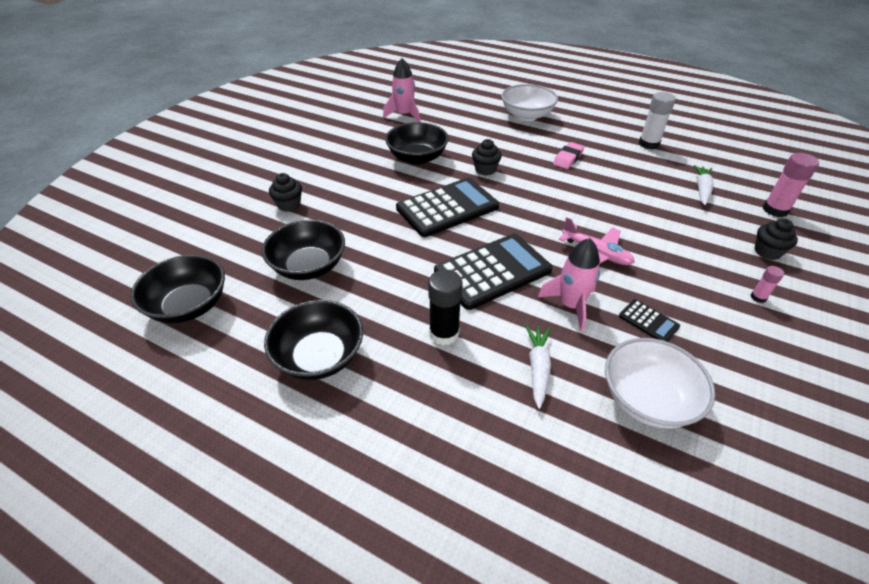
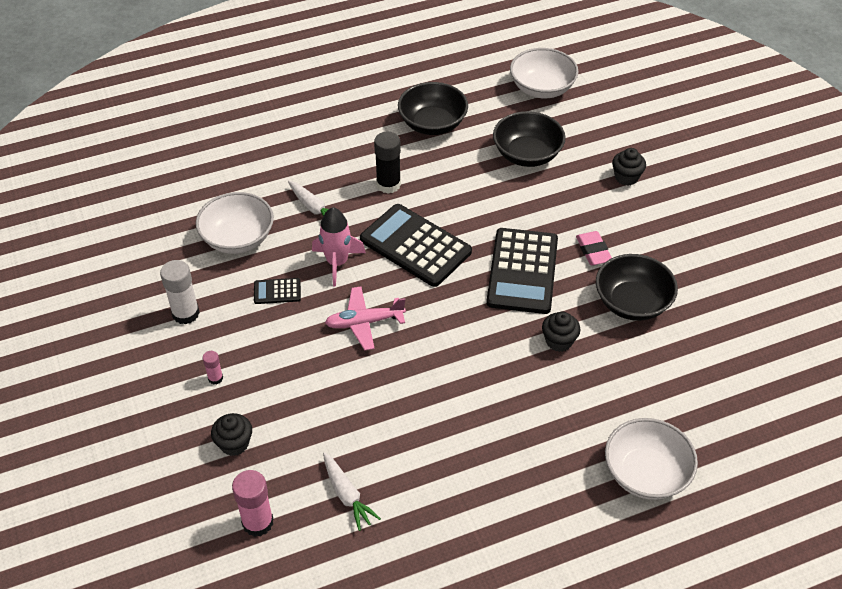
camera: 130 degrees right, 5 degrees up
(189, 306) = (542, 88): black bowl -> white bowl
(404, 115) = (747, 350): pink rocket -> none
(492, 271) = (415, 246): black calculator -> black calculator turned 120 degrees clockwise
(568, 158) = (513, 429): pink eraser -> pink eraser (593, 251)
(648, 144) = (466, 541): white glue stick -> white glue stick (186, 313)

